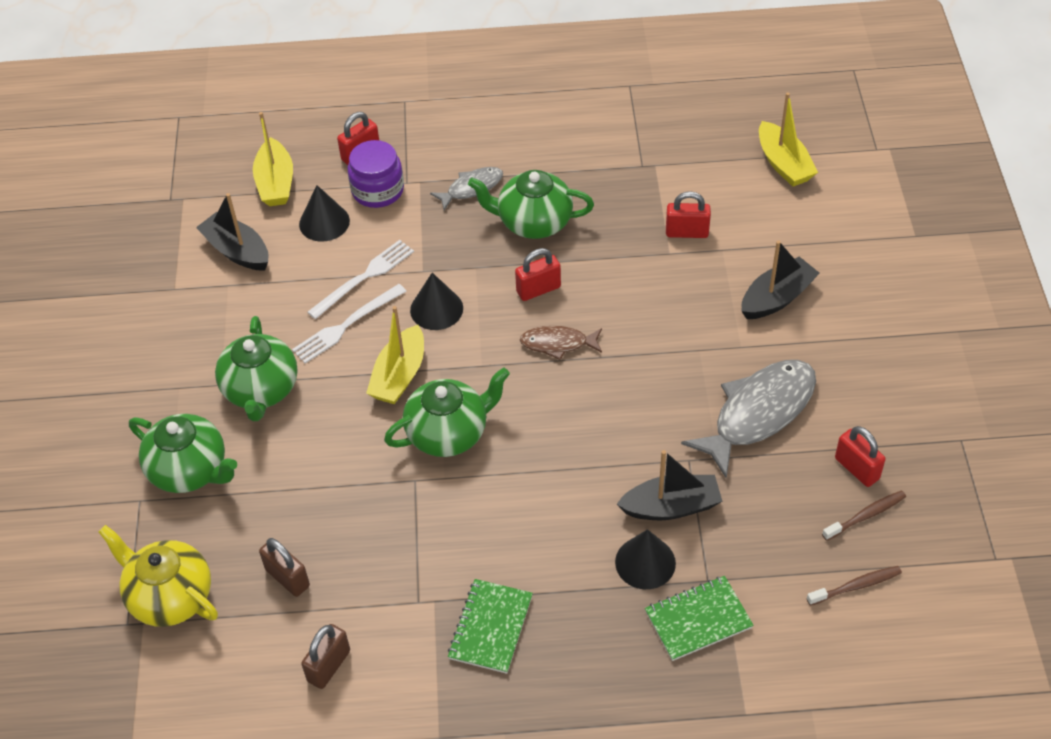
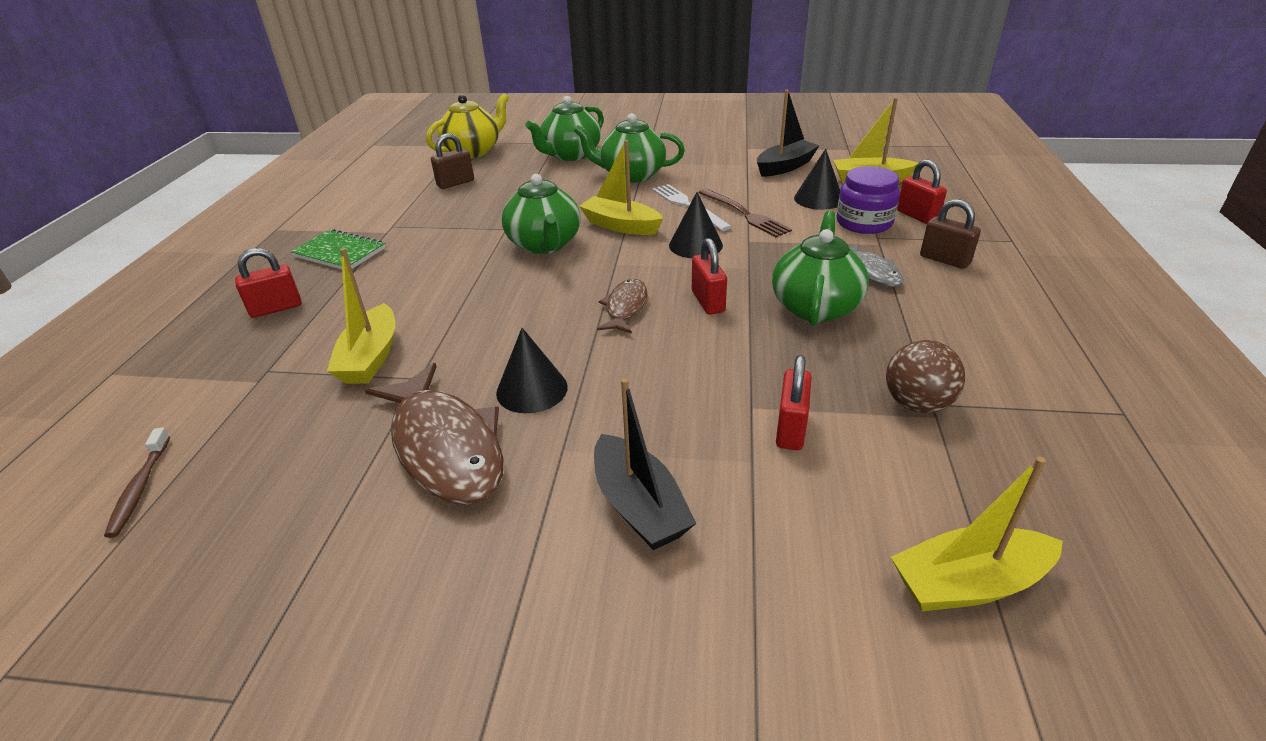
camera: 100 degrees right, 15 degrees down
(329, 666) = (373, 195): brown padlock -> brown padlock (944, 260)
(364, 278) = (744, 214): white fork -> brown fork
(644, 172) = (917, 404): none -> brown ball
(645, 562) = (324, 333): black cone -> black cone (532, 389)
(671, 506) = (371, 357): black boat -> yellow boat
(698, 620) = (232, 358): green notebook -> none
(758, 413) = (445, 446): grey fish -> brown fish
(857, 468) = (292, 531): red padlock -> red padlock (276, 308)
(865, 516) = (218, 523): brown toothbrush -> none

